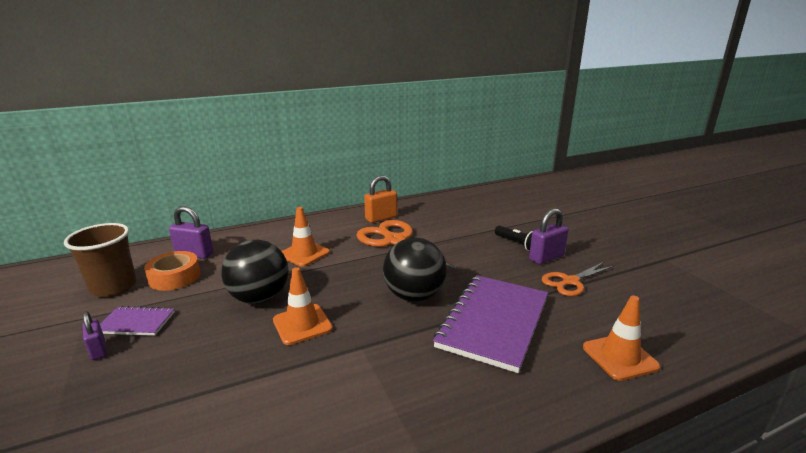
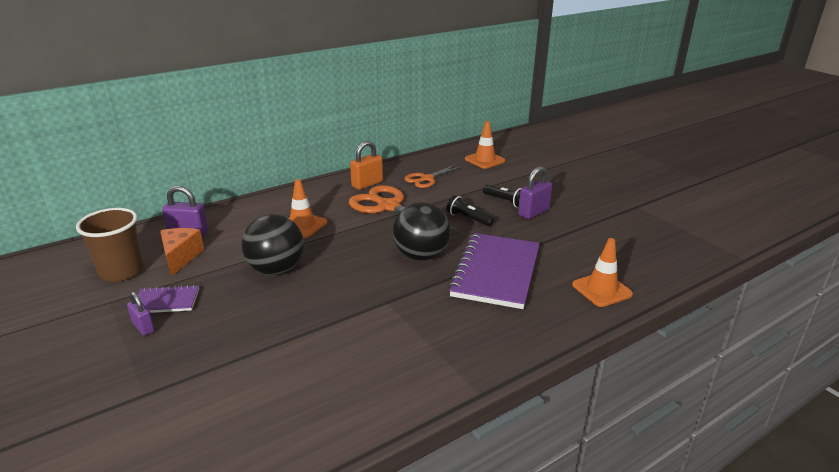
camera: 10 degrees left, 5 degrees up
(175, 277) = (180, 257): orange tape -> orange cheese
(302, 324) = (326, 288): orange traffic cone -> orange traffic cone (484, 160)
(474, 259) = (468, 219): none -> black flashlight
(570, 282) = (557, 232): orange scissors -> orange scissors (426, 179)

